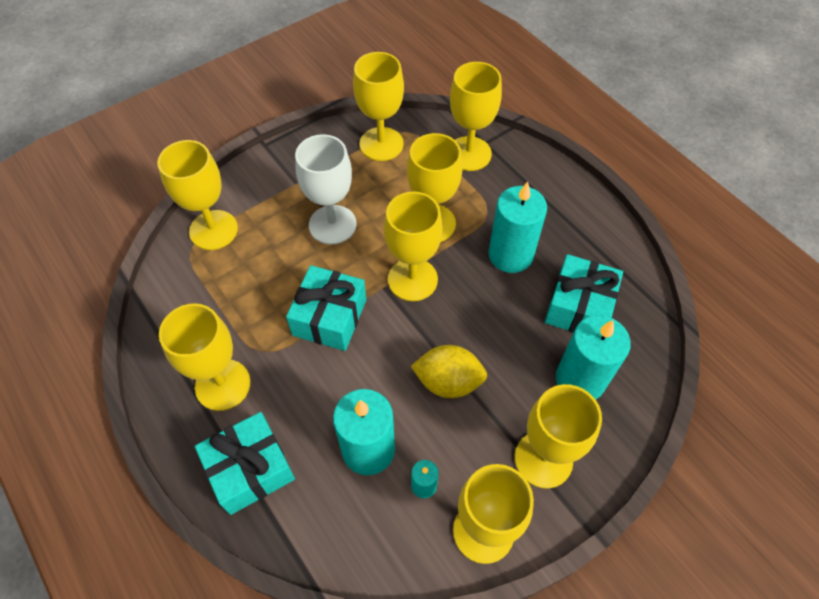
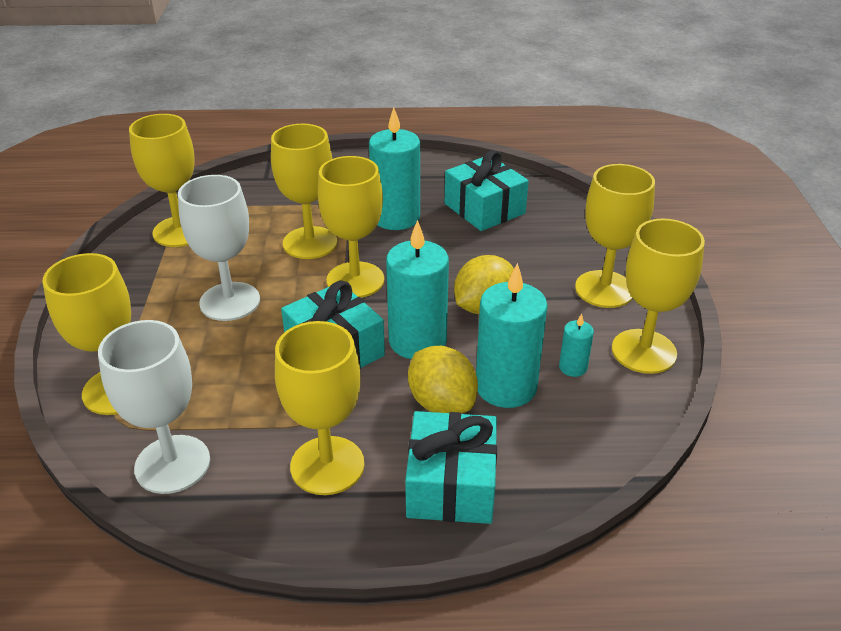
camera: 55 degrees left, 20 degrees down
(174, 302) = (172, 464): none -> white goblet
(323, 417) = (442, 403): none -> yellow lemon
(469, 154) = (264, 191): yellow goblet -> none
(580, 379) = (550, 238): turquoise candle -> turquoise candle (417, 341)

